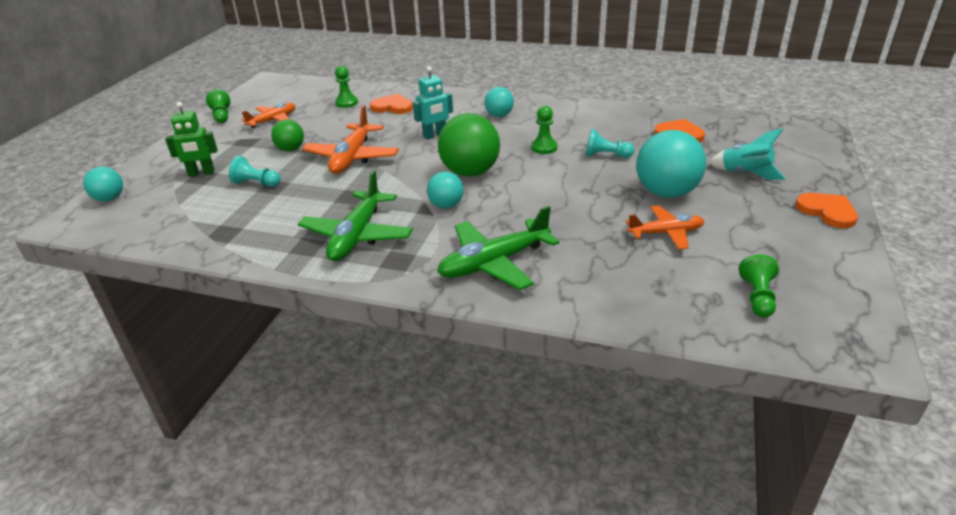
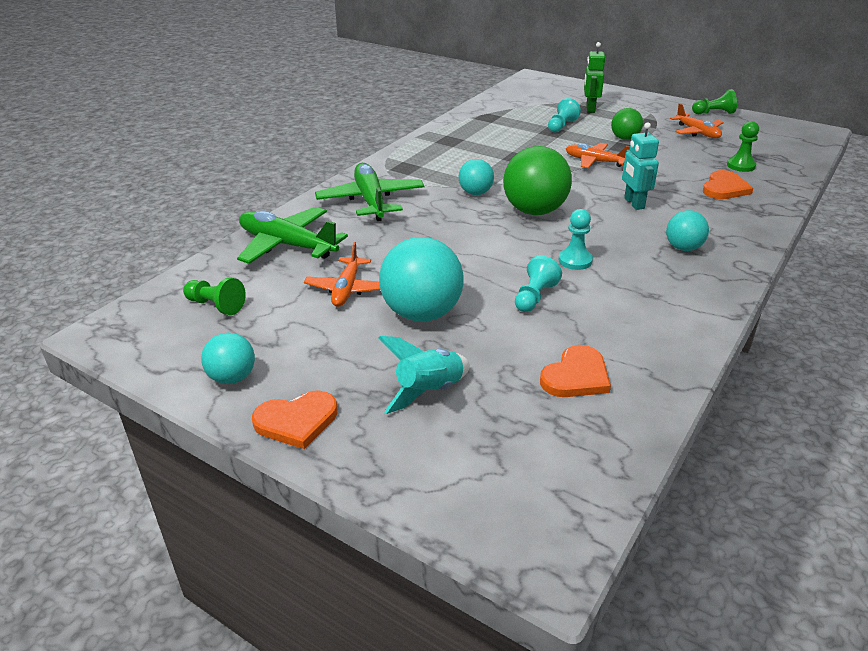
camera: 105 degrees right, 0 degrees up
(109, 199) = (562, 85): turquoise ball -> turquoise ball (232, 378)
(352, 158) = (594, 161): orange plane -> orange plane, size x0.64
(357, 236) = (451, 156): green plane -> green plane (287, 245)
(544, 148) = (575, 260): green pawn -> turquoise pawn

